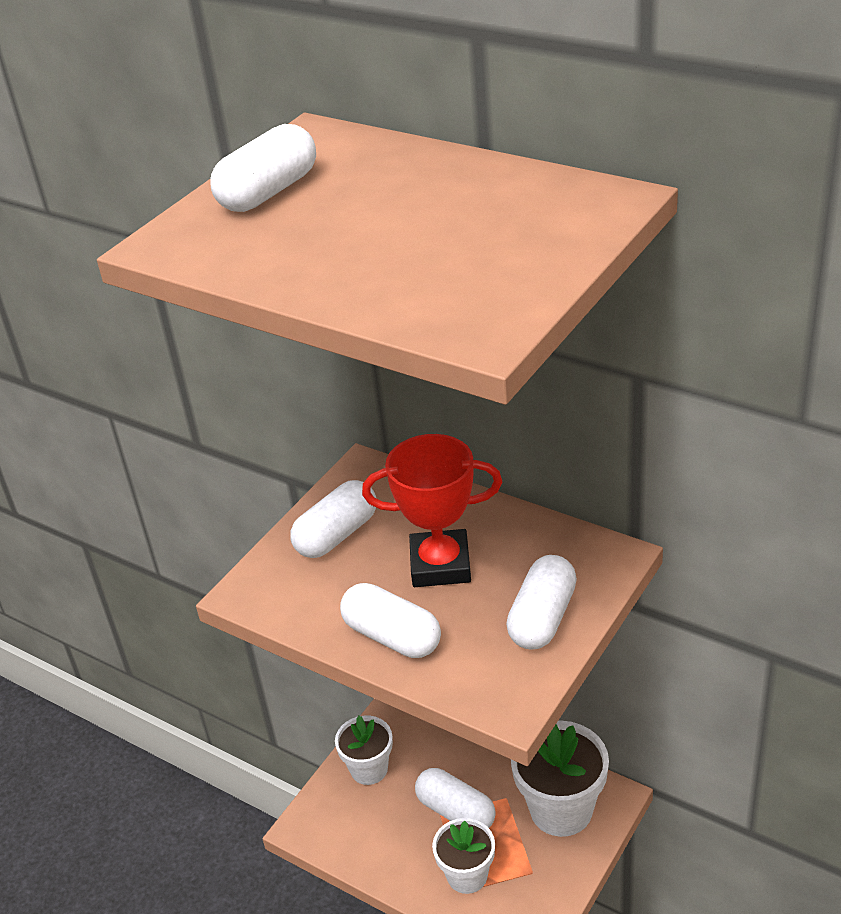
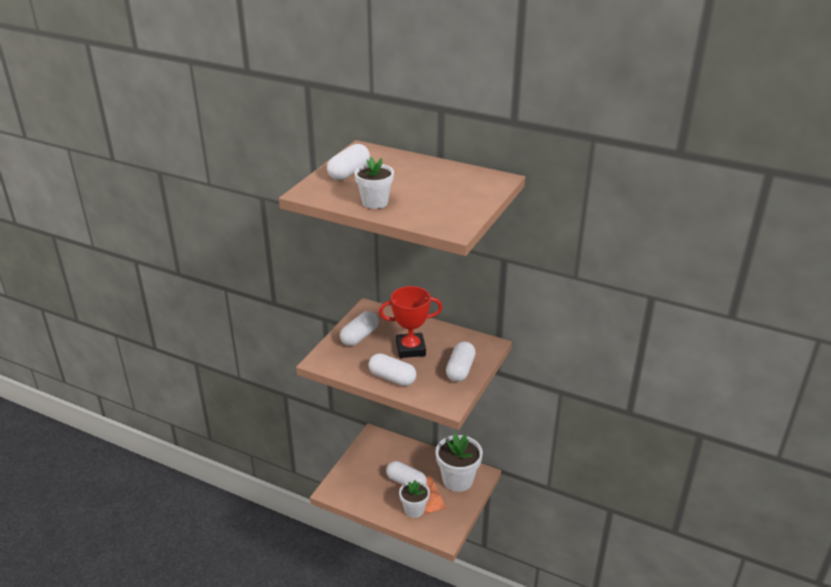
camera: 10 degrees left, 5 degrees down
(369, 769) = (361, 465): white flower pot -> white flower pot (375, 202)

